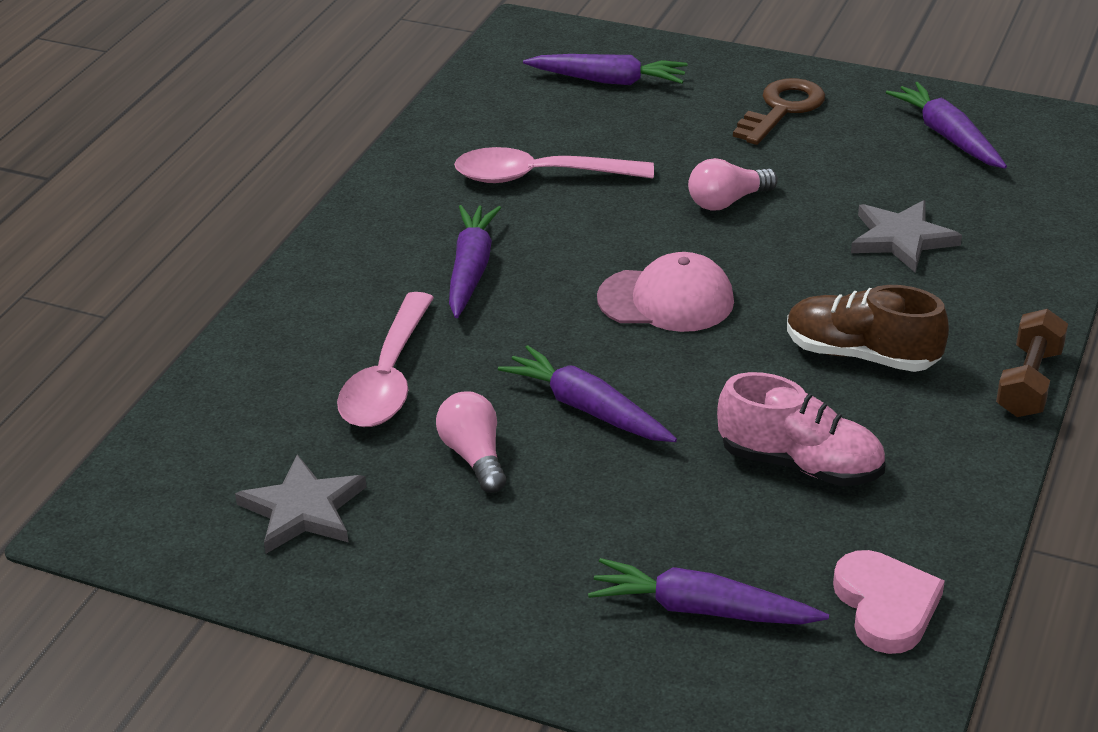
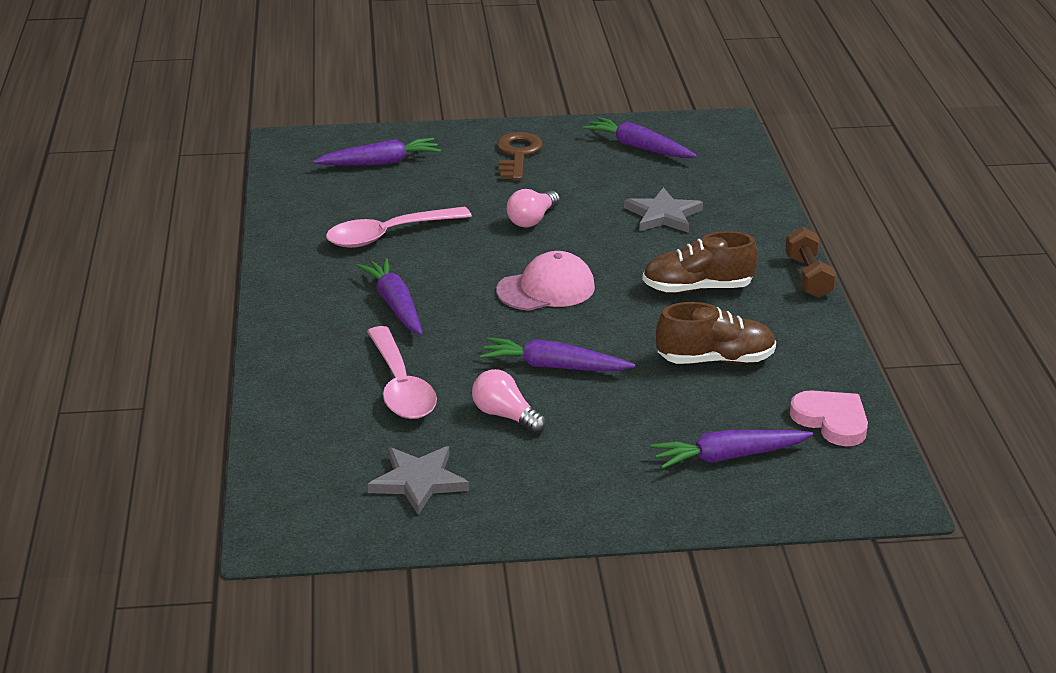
camera: 30 degrees left, 5 degrees down
(800, 464) = (715, 360): pink shoe -> brown shoe

